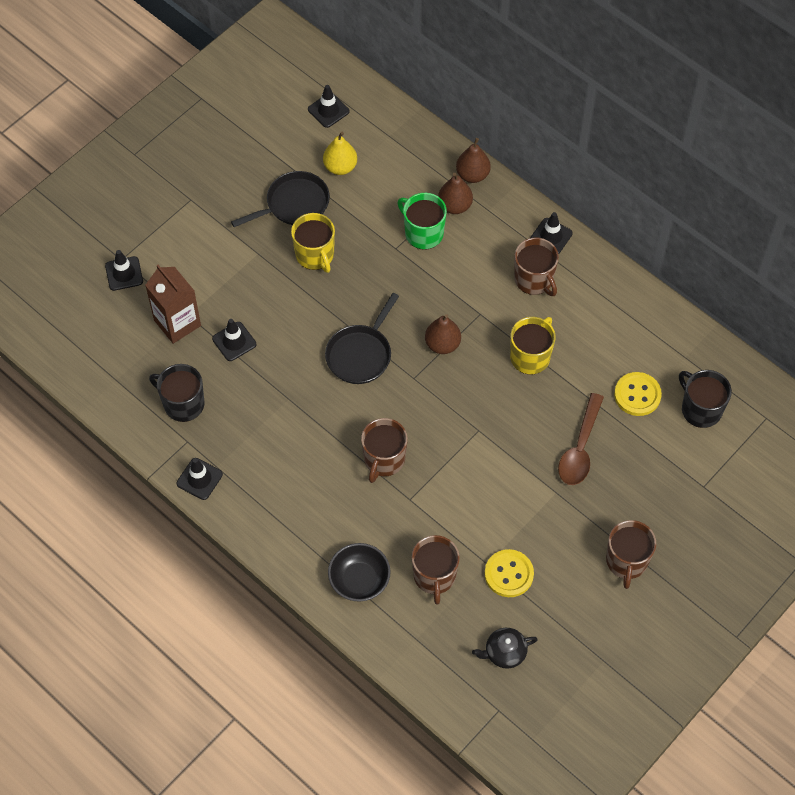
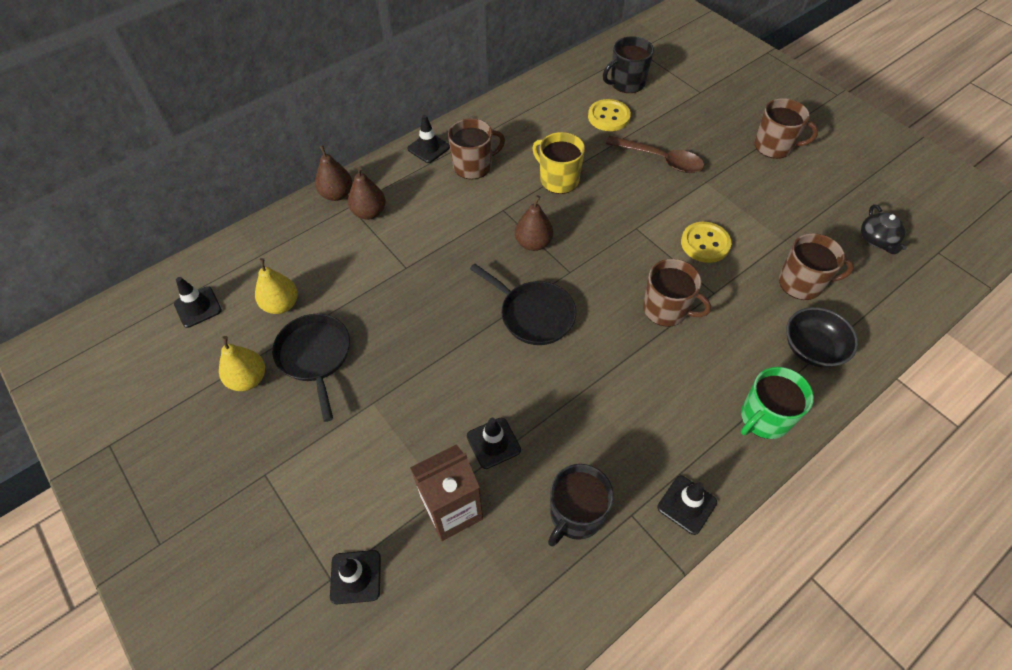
camera: 80 degrees left, 5 degrees down
(267, 165) = (248, 379): none -> yellow pear
(315, 255) = (393, 343): yellow mug -> none
(423, 233) = (394, 242): green mug -> green mug (764, 418)
(509, 574) = (794, 226): yellow button -> yellow button (705, 243)

